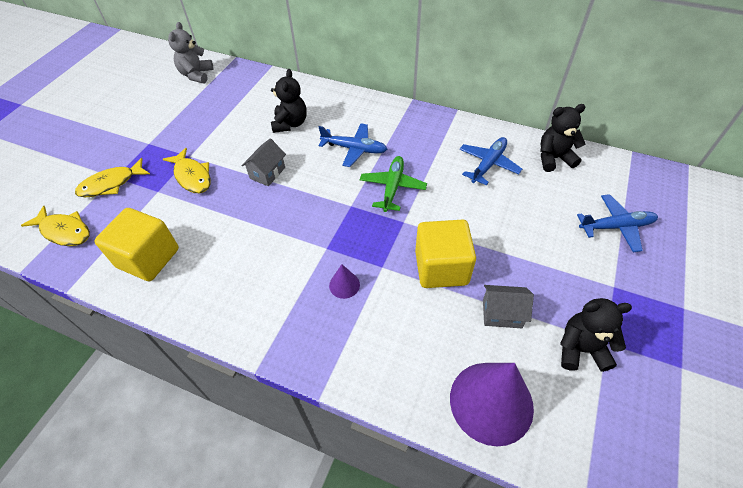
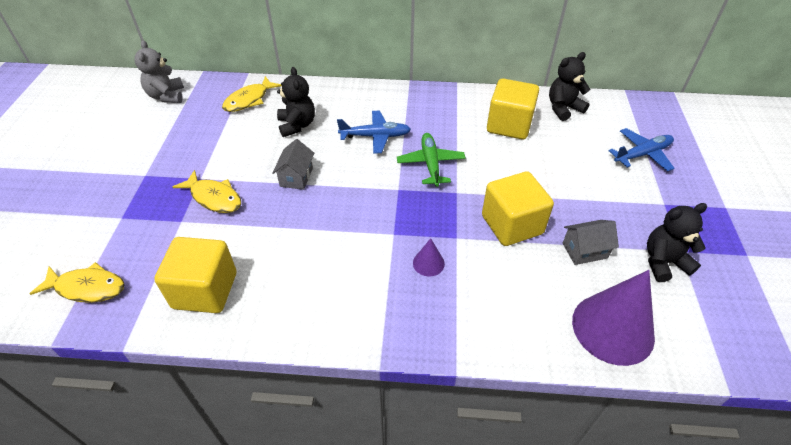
camera: 20 degrees left, 5 degrees down
(111, 184) = (121, 226): yellow fish -> yellow fish (249, 100)
(488, 165) = (509, 125): blue plane -> yellow cube

